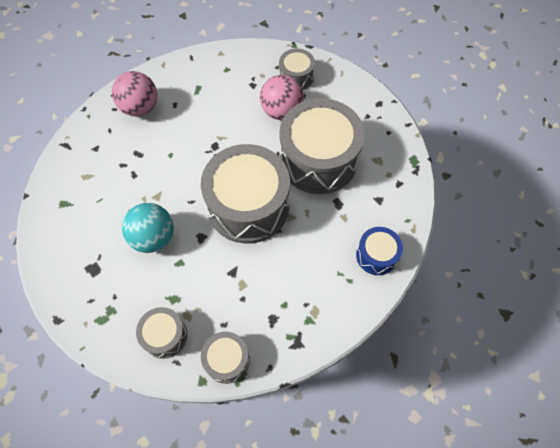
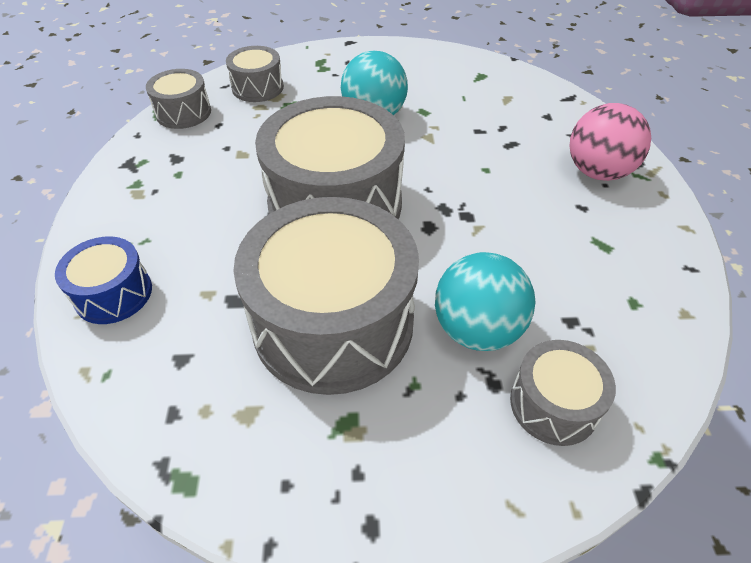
camera: 125 degrees right, 15 degrees down
(281, 111) = (477, 329): pink ball -> turquoise ball

